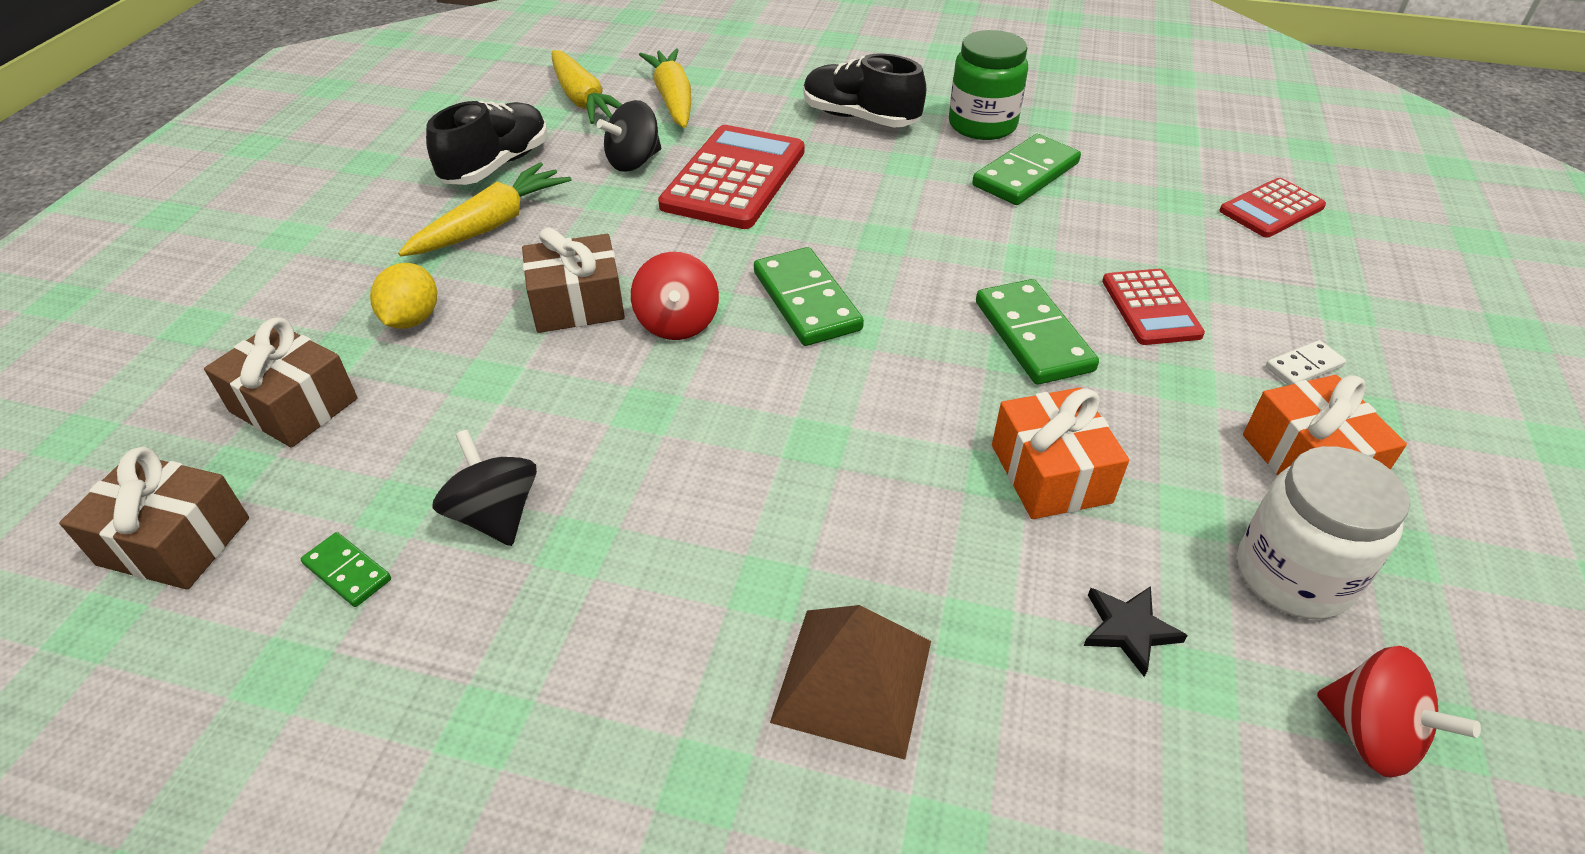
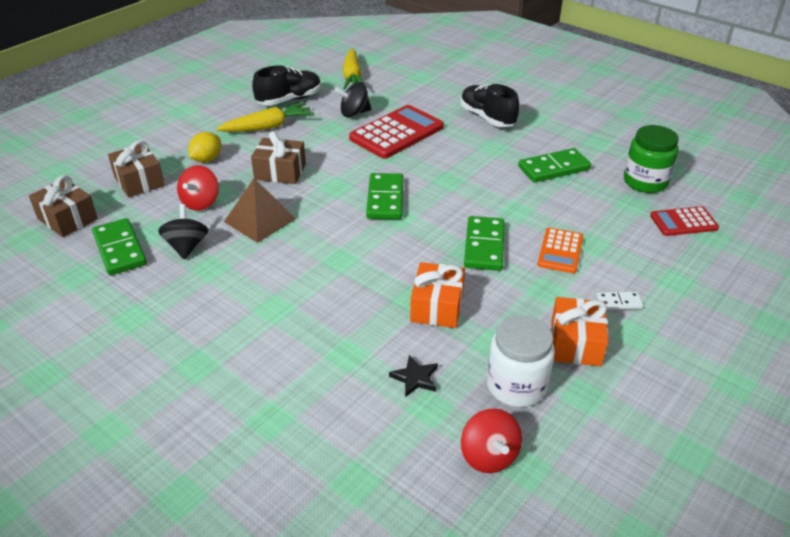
camera: 25 degrees right, 5 degrees down
(347, 572) = (119, 249): green domino -> green domino, size x1.93
(673, 99) = (397, 86): yellow carrot -> none
(677, 323) = (318, 192): red spinning top -> red spinning top (201, 202)
(852, 680) = (280, 353): brown pyramid -> brown pyramid (260, 220)
(982, 125) = (553, 137): green jar -> green jar (645, 182)
(1150, 308) = (560, 251): red calculator -> orange calculator

